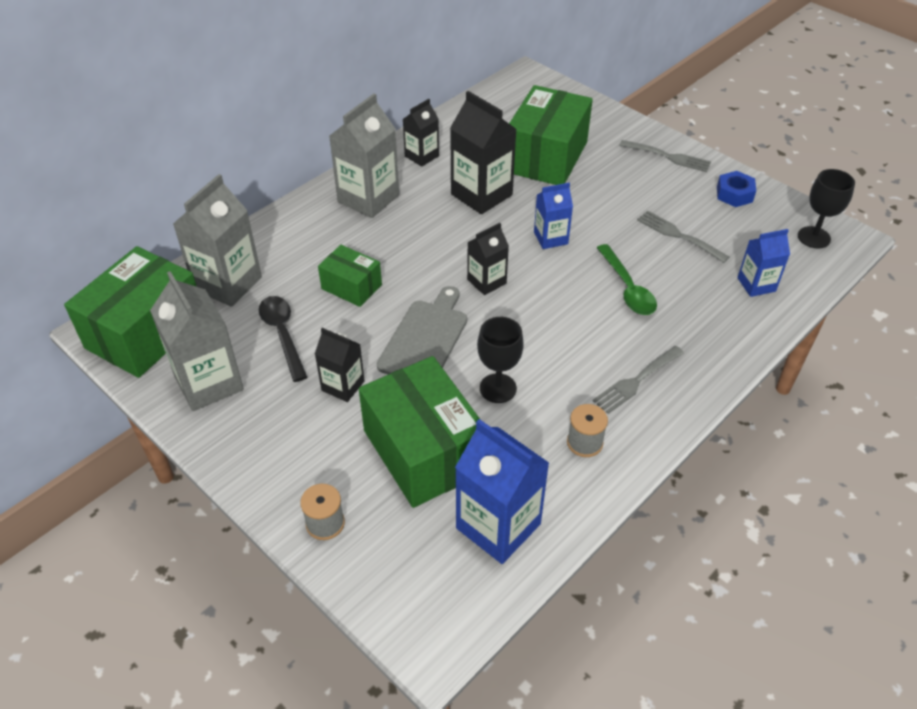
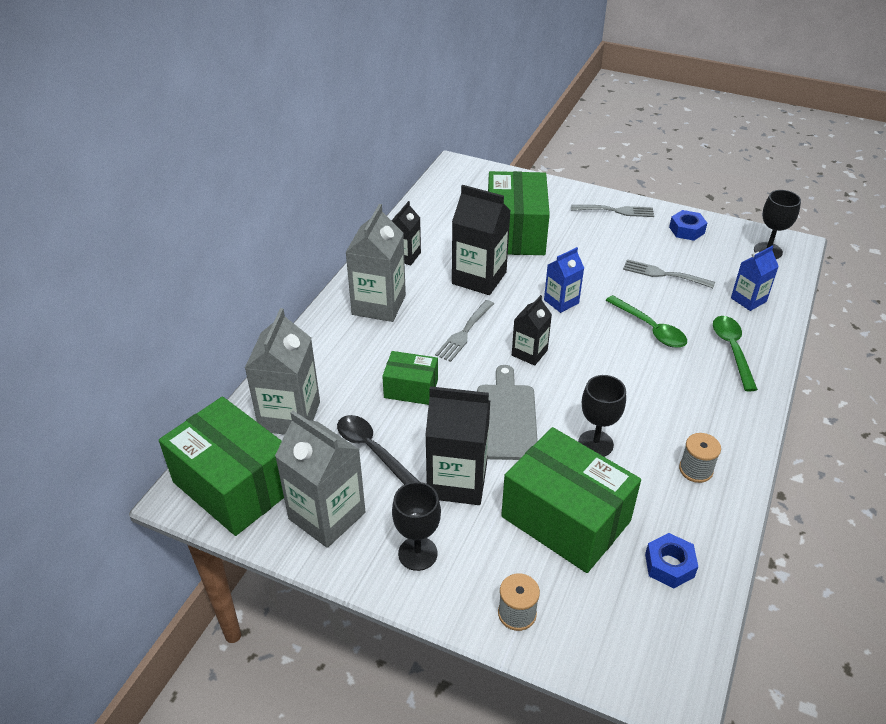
camera: 20 degrees left, 5 degrees down
(146, 332) = (234, 485): green box -> green box turned 60 degrees counterclockwise
(268, 441) = (417, 553): none -> black goblet
(343, 386) = (457, 481): black carton -> black carton, size x1.71
(498, 526) = (669, 565): blue carton -> blue nut
(636, 381) = (705, 405): grey fork -> grey fork (464, 332)
(703, 332) = (732, 350): none -> green spoon

